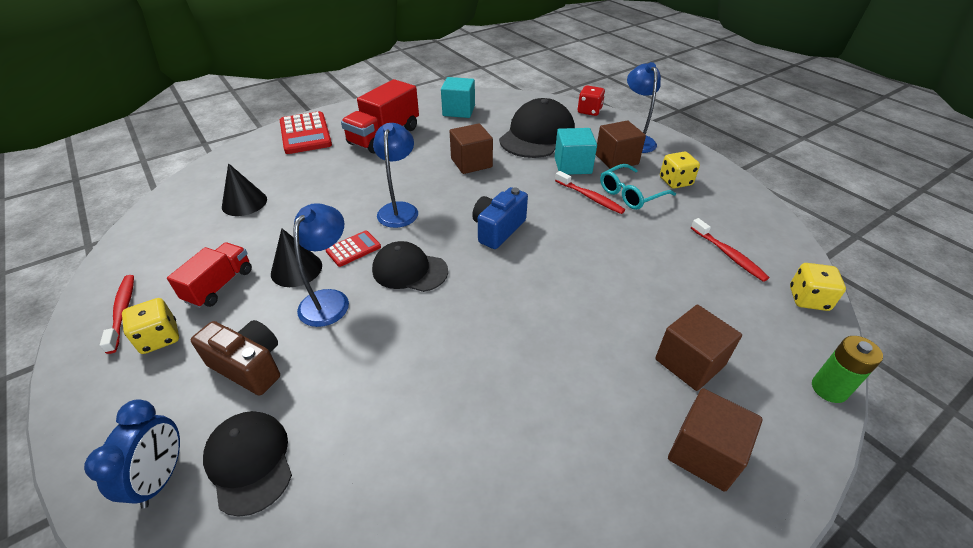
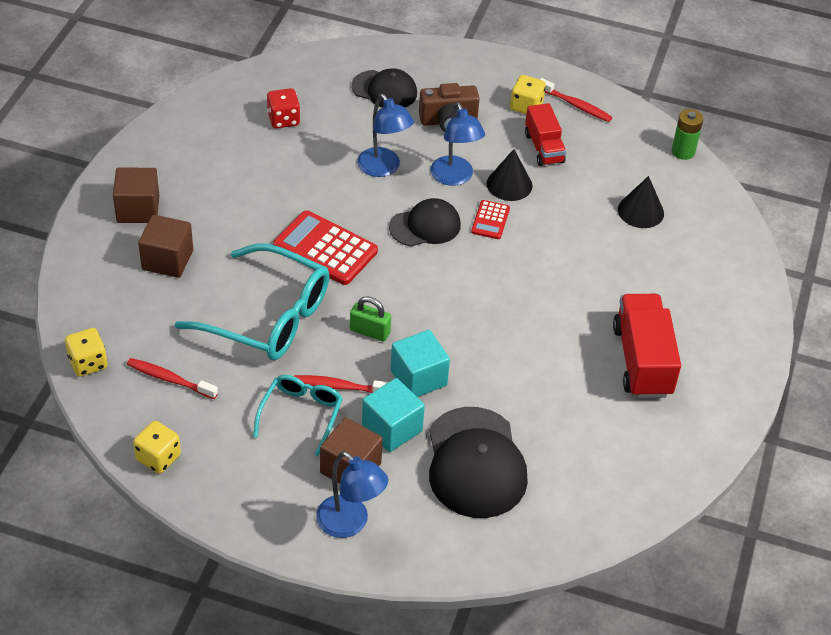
camera: 140 degrees right, 5 degrees up
(161, 477) = (419, 66): blue clock -> none
(305, 134) = (727, 316): red calculator -> red calculator (325, 249)
(399, 209) = (502, 275): blue lamp -> blue lamp (383, 168)
(459, 111) = (618, 460): turquoise cube -> turquoise cube (418, 378)
(471, 163) = (502, 371): brown cube -> none
(498, 229) = (393, 300): blue camera -> none
(537, 218) = (370, 331): none -> green padlock
(589, 111) = (453, 562): red dice -> red dice (283, 119)
(614, 263) = (267, 316): none -> turquoise glasses
(675, 181) = (263, 463): yellow dice -> yellow dice (158, 457)
(829, 389) = (64, 288): green battery -> green battery (683, 152)

